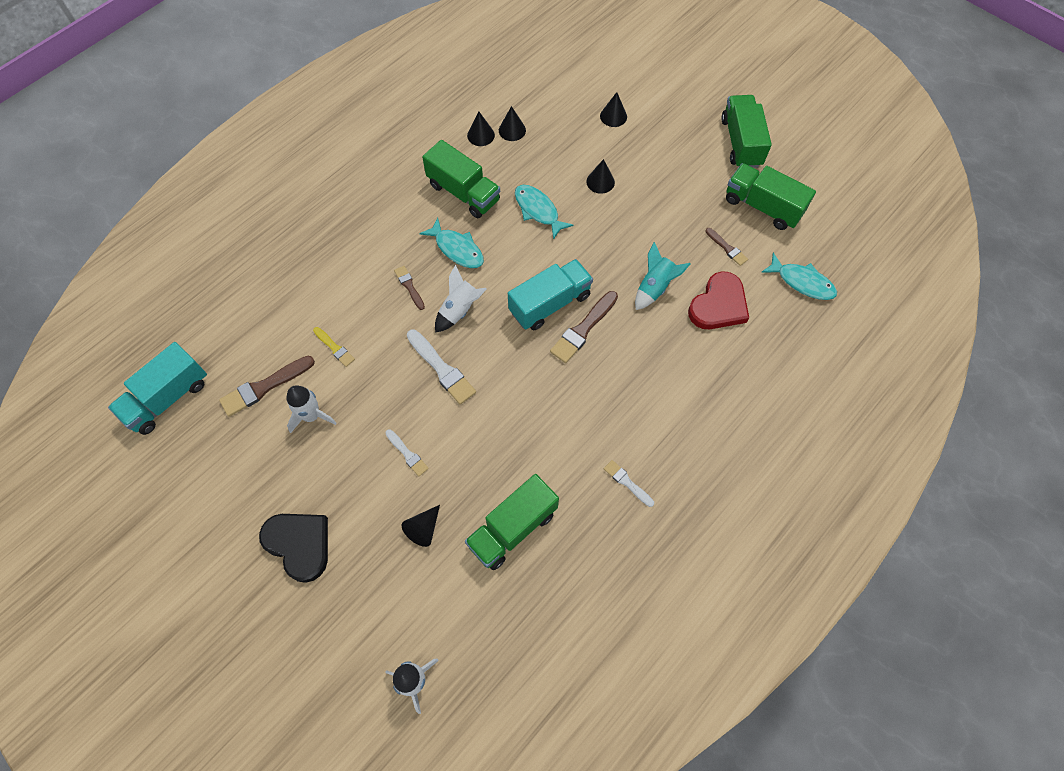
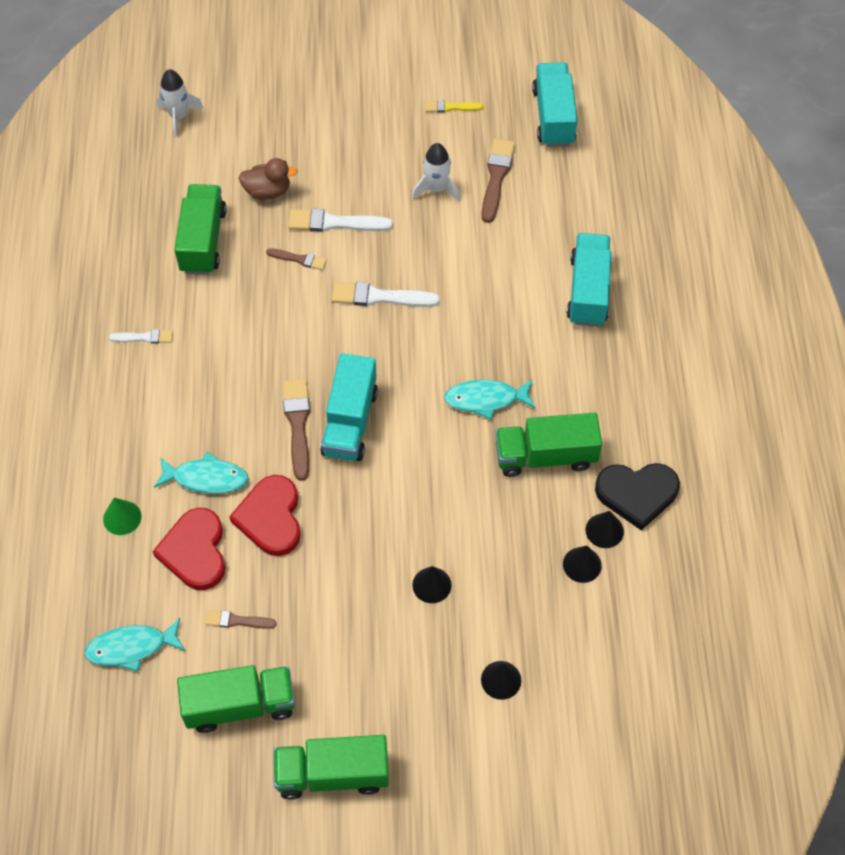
camera: 135 degrees right, 5 degrees down
(299, 544) = (343, 119): black heart -> black heart (637, 494)
(317, 259) = (588, 291): none -> turquoise truck
(334, 348) = (482, 242): yellow brush -> yellow brush (451, 107)
(407, 454) = (335, 223): white brush -> white brush, size x1.71
(409, 286) = (485, 334): brown brush -> brown brush (299, 259)
(423, 529) = (268, 191): black cone -> brown duck
(460, 310) = (420, 352): white rocket -> none
(538, 210) = (457, 500): turquoise fish -> turquoise fish (206, 478)
(655, 287) = (270, 518): turquoise rocket -> red heart
(741, 142) = (332, 774): green truck -> green truck turned 135 degrees clockwise
(748, 363) = (122, 517): none -> green cone

